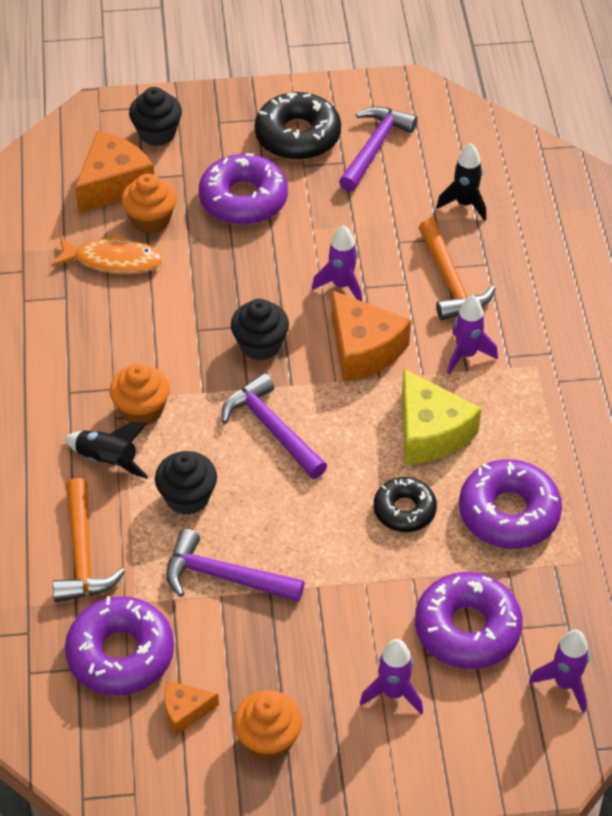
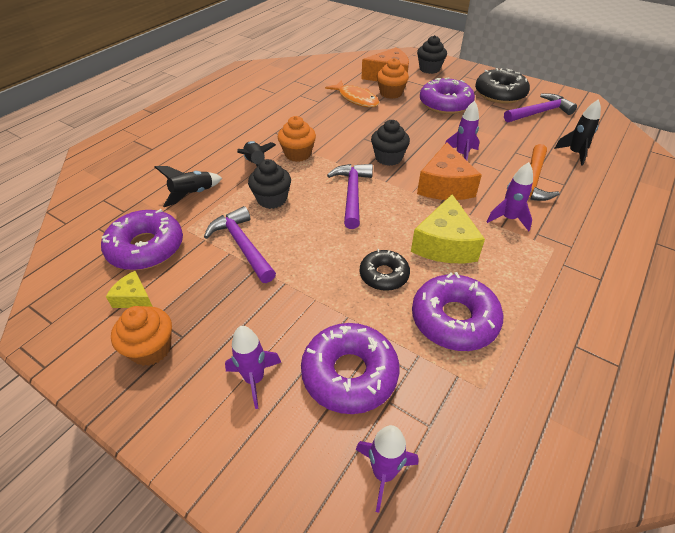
camera: 40 degrees right, 5 degrees down
(83, 554) = (192, 194): orange hammer -> black rocket
(185, 711) = (134, 298): orange cheese -> yellow cheese

